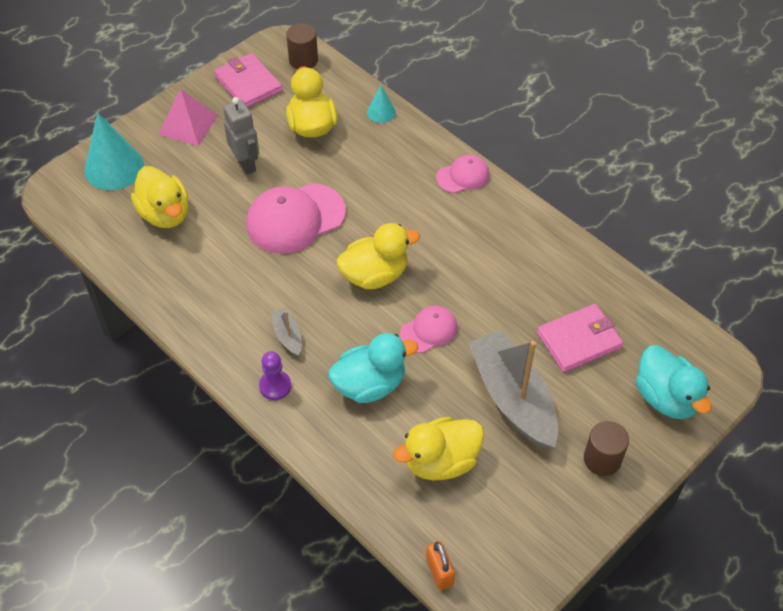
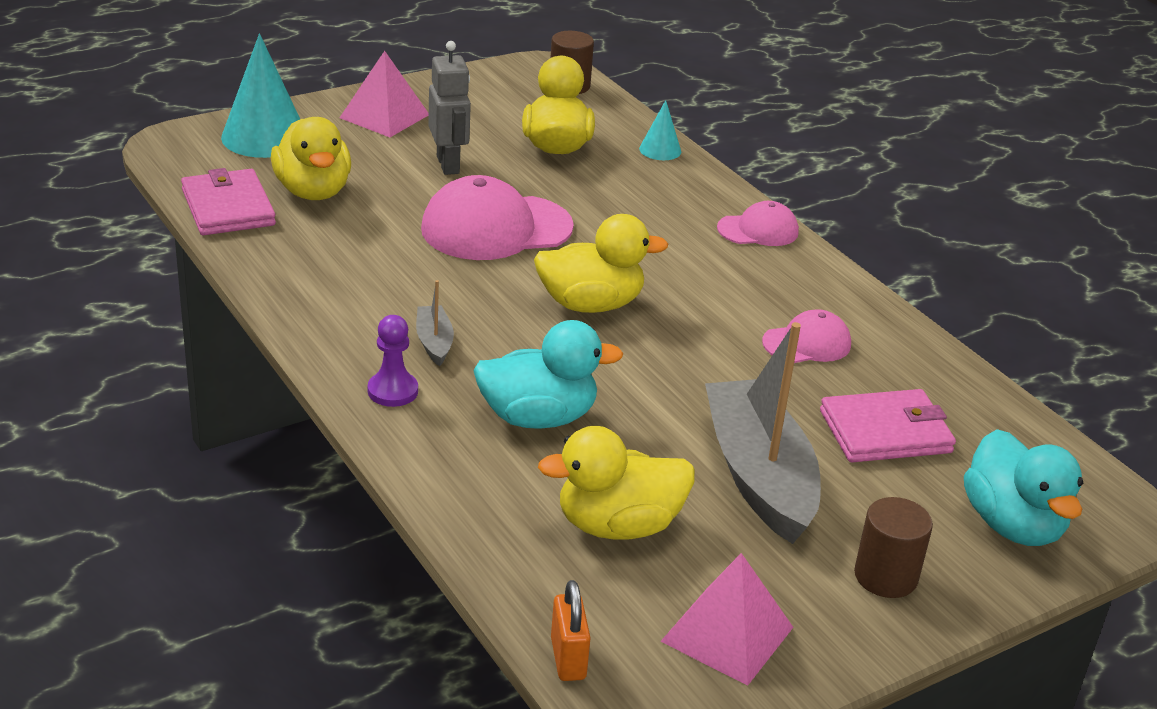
camera: 10 degrees right, 20 degrees down
(248, 83) = (484, 94): pink wallet -> pink wallet (228, 207)
(429, 331) = (651, 377): pink cap -> pink cap (807, 343)
(523, 528) = (727, 634): none -> pink pyramid

